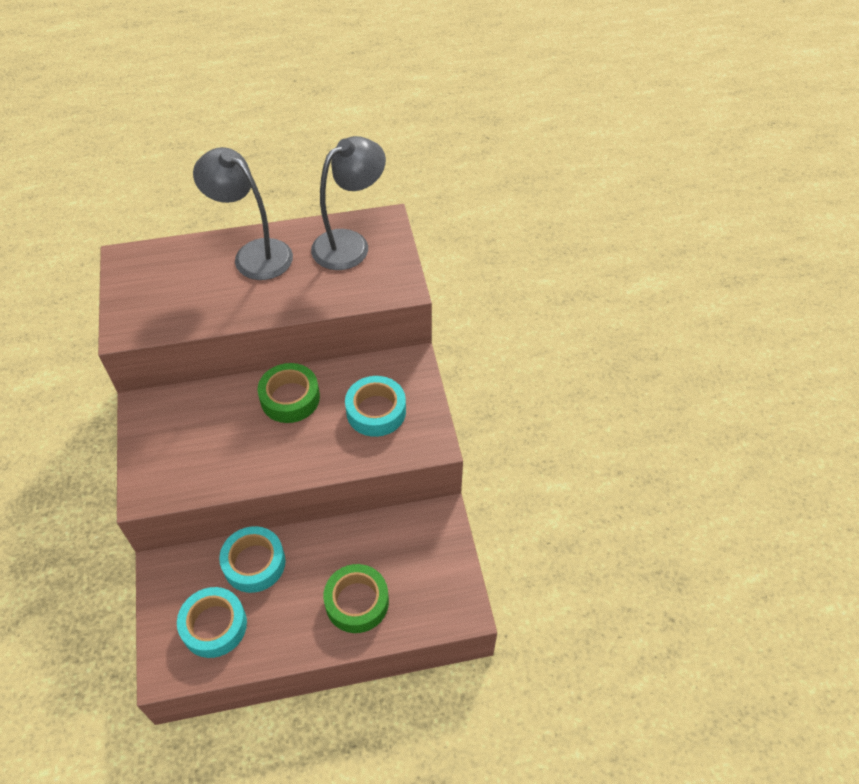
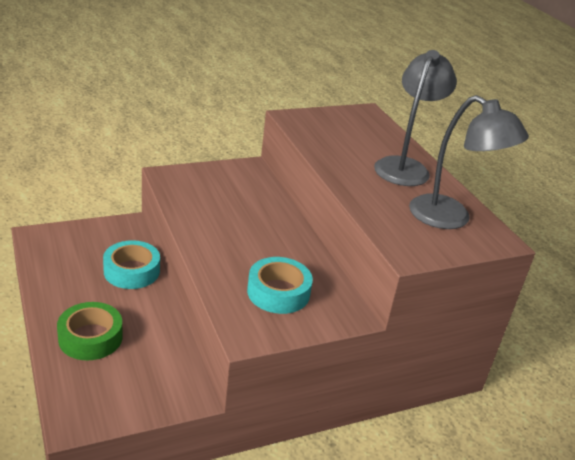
camera: 75 degrees right, 20 degrees down
(214, 626) = (73, 255): turquoise tape -> none
(290, 398) = (279, 238): green tape -> none

